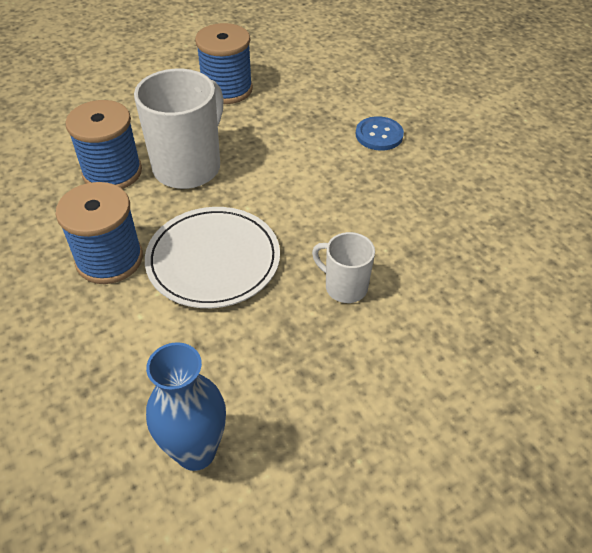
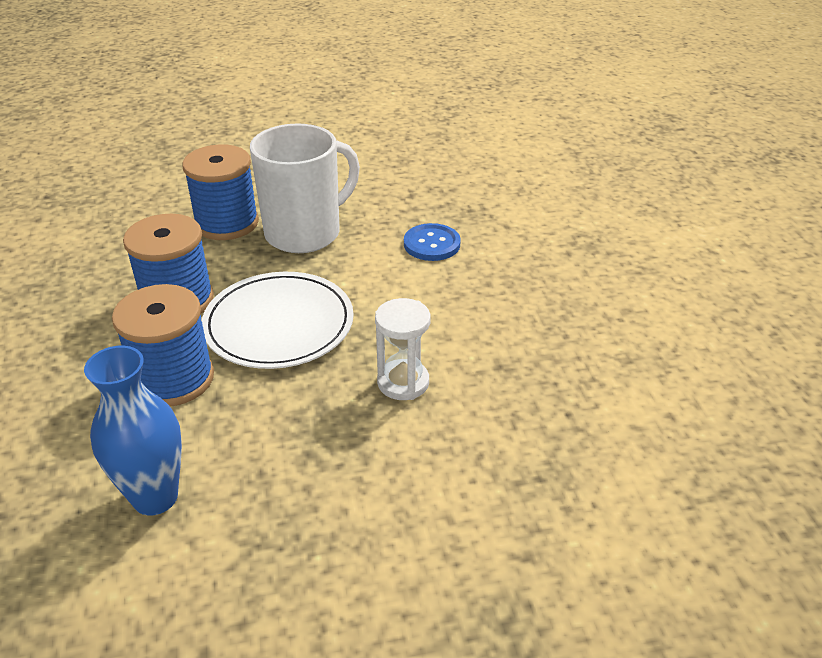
camera: 20 degrees right, 10 degrees down
(227, 89) = (387, 168): blue spool -> blue spool (173, 379)
(344, 287) = (403, 382): white mug -> white hourglass
(379, 135) = (531, 242): blue button -> blue button (432, 244)

